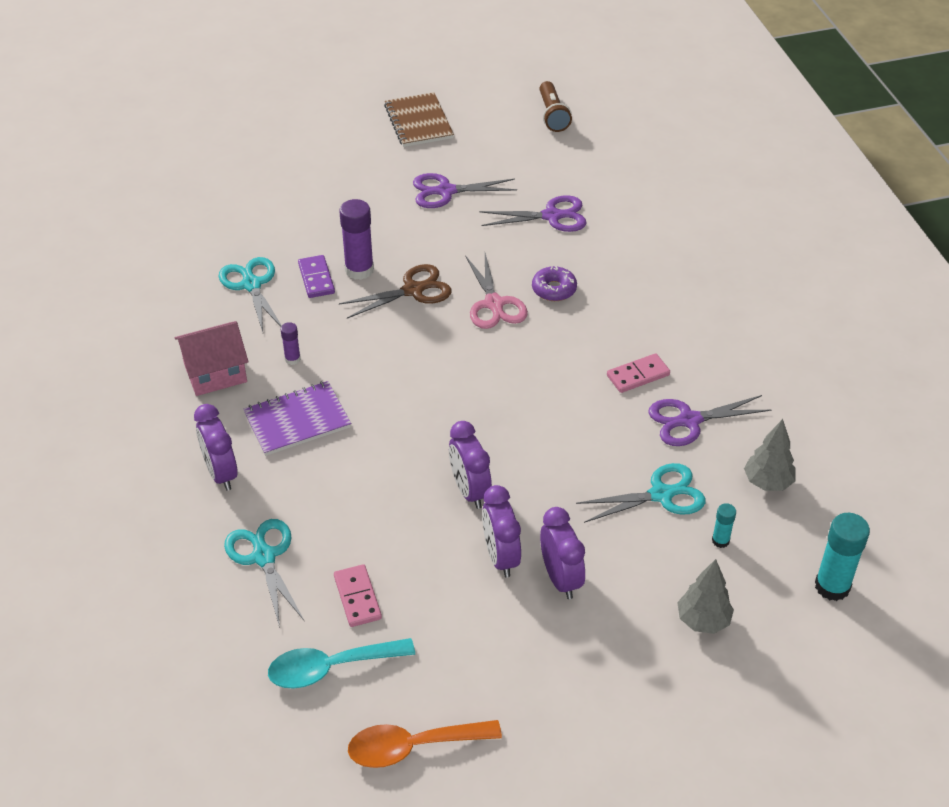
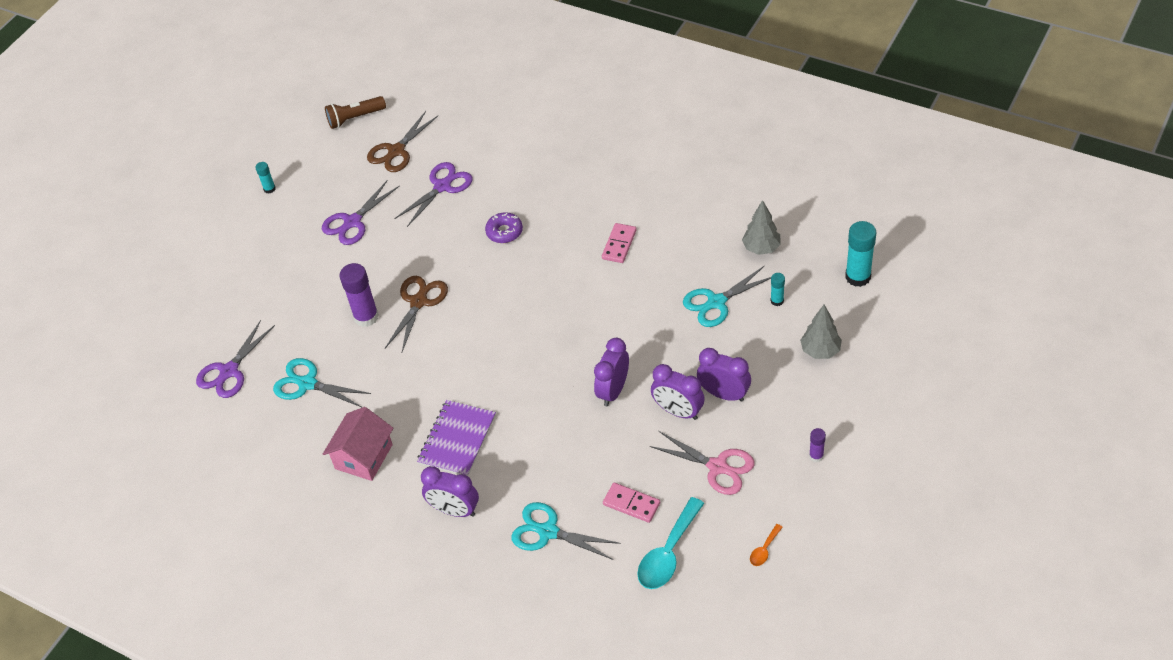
camera: 40 degrees left, 5 degrees up
(292, 359) = (401, 406): purple glue stick -> purple glue stick (816, 456)
(316, 278) = (345, 345): purple domino -> none
(413, 746) = (764, 549): orange spoon -> orange spoon, size x0.47
(419, 122) = (269, 189): brown notebook -> turquoise glue stick
(469, 491) = (613, 391): purple clock -> purple clock turned 90 degrees clockwise
(494, 304) = (480, 270): pink scissors -> pink scissors (717, 467)
(552, 163) = (396, 151): none -> brown scissors
(553, 115) = (355, 118): brown flashlight -> brown flashlight turned 120 degrees clockwise
(661, 494) = (716, 302): turquoise scissors -> turquoise scissors turned 150 degrees counterclockwise
(689, 420) = (679, 247): purple scissors -> purple scissors (229, 371)

